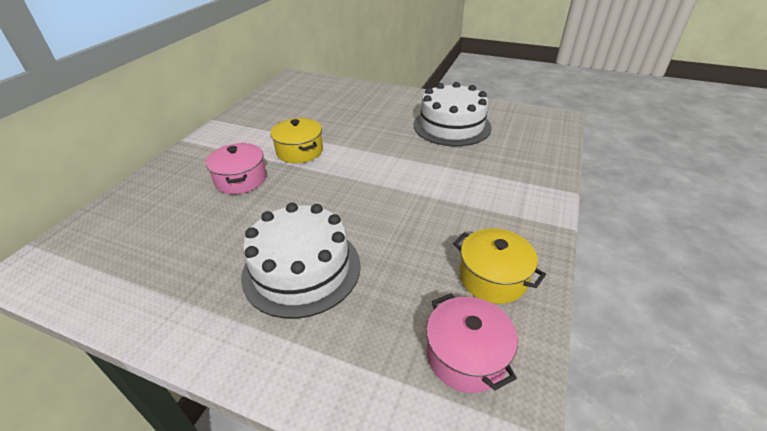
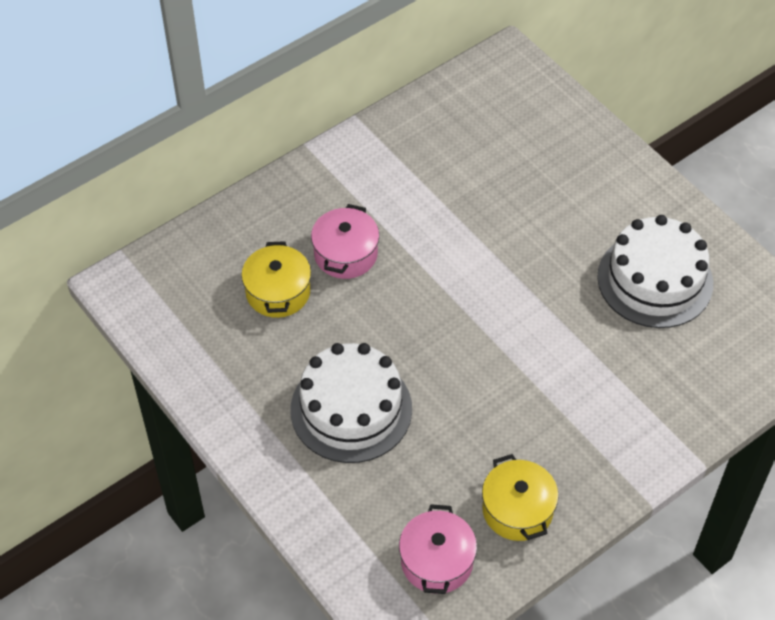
camera: 30 degrees right, 15 degrees up
(299, 151) = (433, 236): yellow pot -> yellow pot (278, 292)

